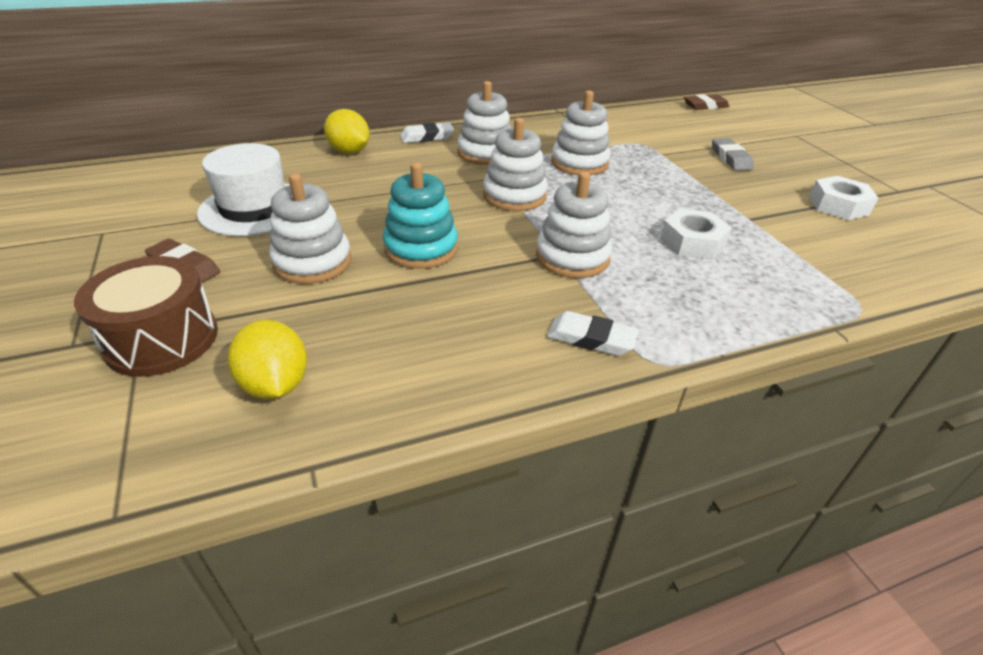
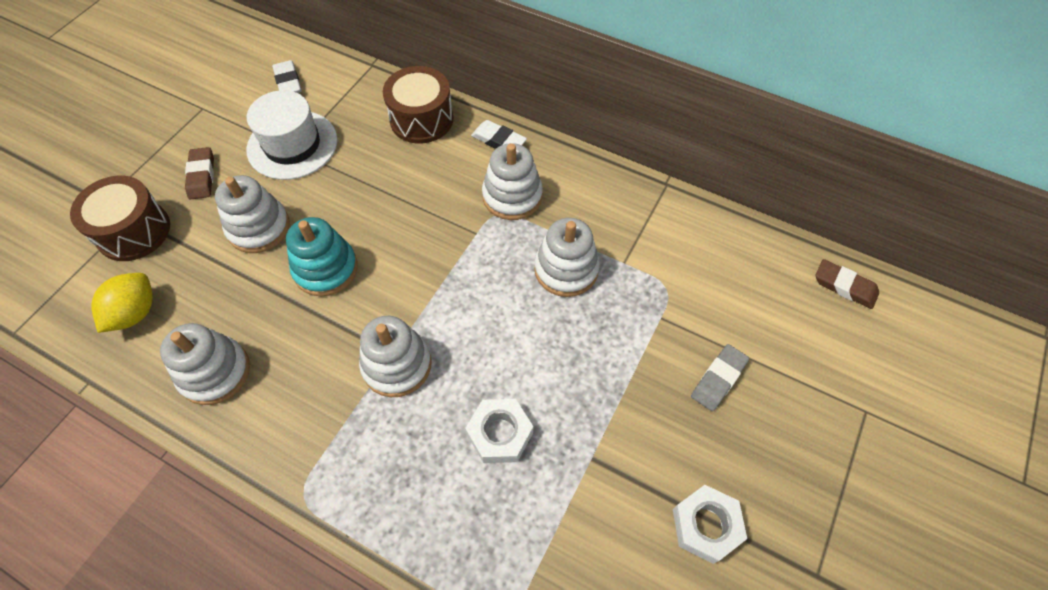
camera: 50 degrees right, 20 degrees up
(349, 151) = (421, 119): yellow lemon -> brown drum
(514, 196) = (457, 266): white stacking toy -> white stacking toy (215, 372)
(591, 338) = (300, 441): white eraser -> white eraser (288, 82)

